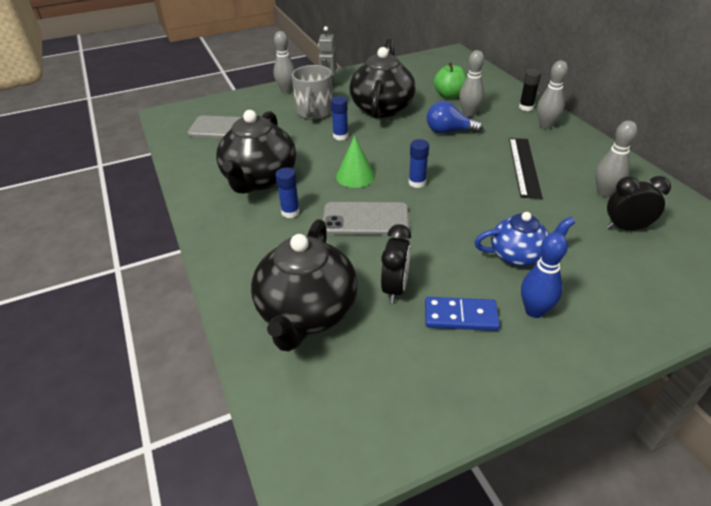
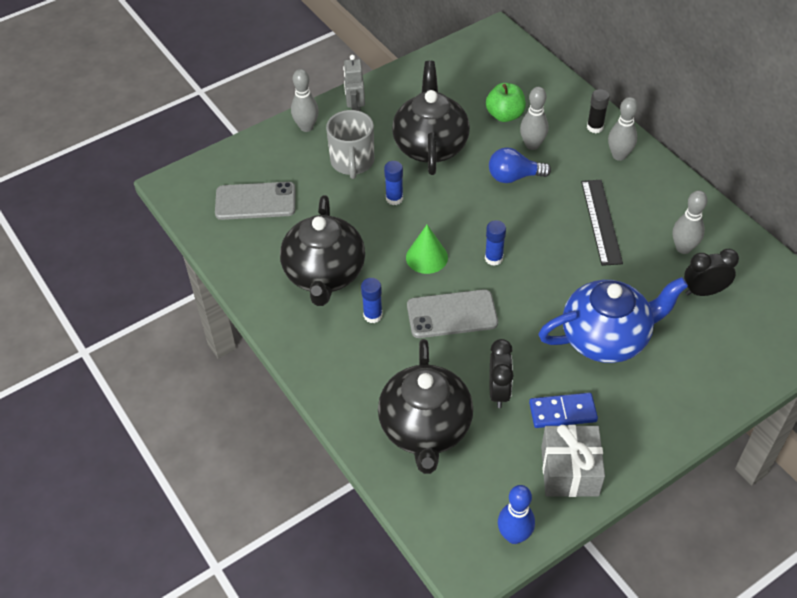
camera: 10 degrees left, 10 degrees up
(458, 378) = (569, 471): none -> grey gift
(518, 255) = (606, 338): blue teapot -> blue teapot, size x1.64
(534, 311) = (625, 397): blue bowling pin -> blue bowling pin (514, 535)

